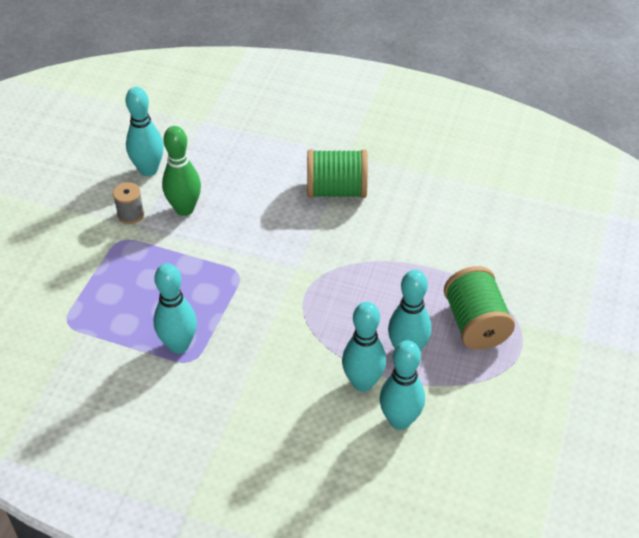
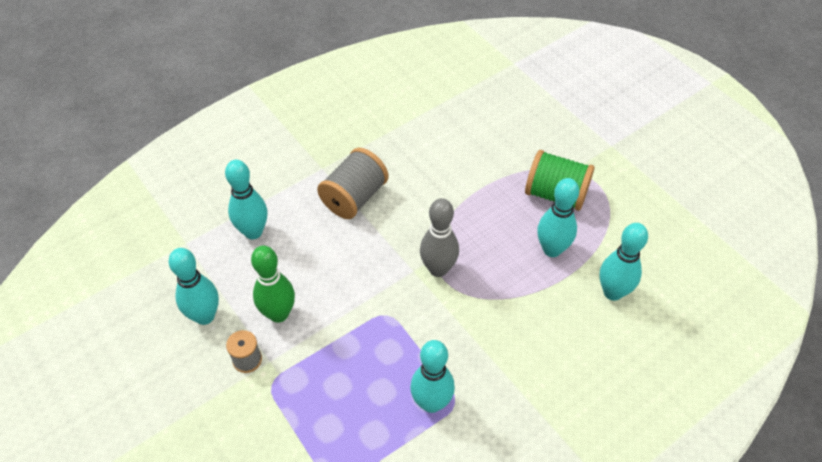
camera: 55 degrees left, 5 degrees up
(313, 282) = (438, 269): none -> grey bowling pin
(336, 190) = (354, 197): green spool -> grey spool
(362, 383) = (562, 295): turquoise bowling pin -> turquoise bowling pin (253, 232)

